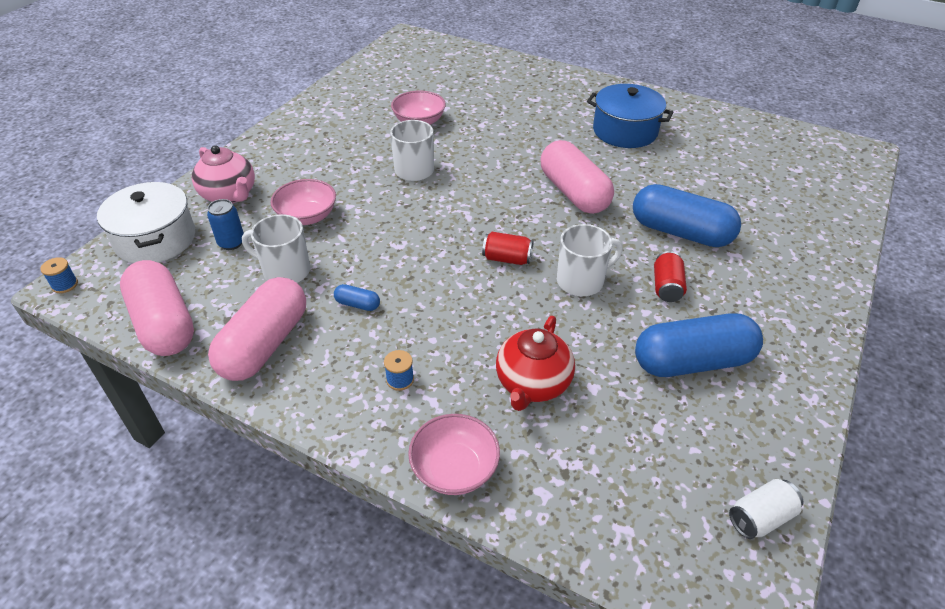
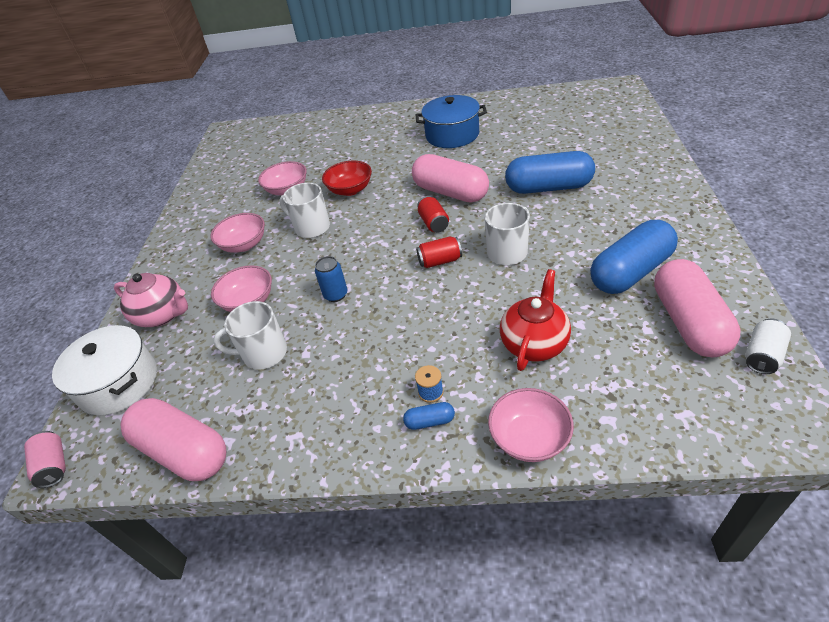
camera: 20 degrees left, 0 degrees up
(65, 285) = (54, 466): blue spool -> pink can
(231, 243) = (195, 353): blue can -> blue can (336, 295)
(265, 344) = (293, 421): pink capsule -> pink capsule (688, 322)
(342, 160) = (244, 245): none -> pink bowl
(357, 304) = (348, 351): blue capsule -> blue capsule (430, 421)
(477, 147) = (350, 190): none -> red bowl
(532, 384) = (534, 343): red teapot -> red teapot turned 150 degrees counterclockwise
(666, 287) = (570, 229): red can -> red can (433, 223)

